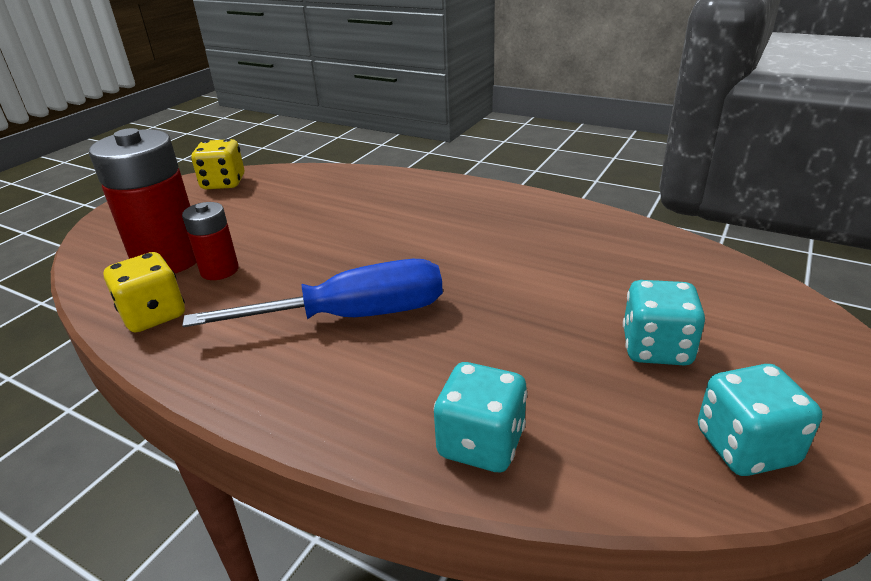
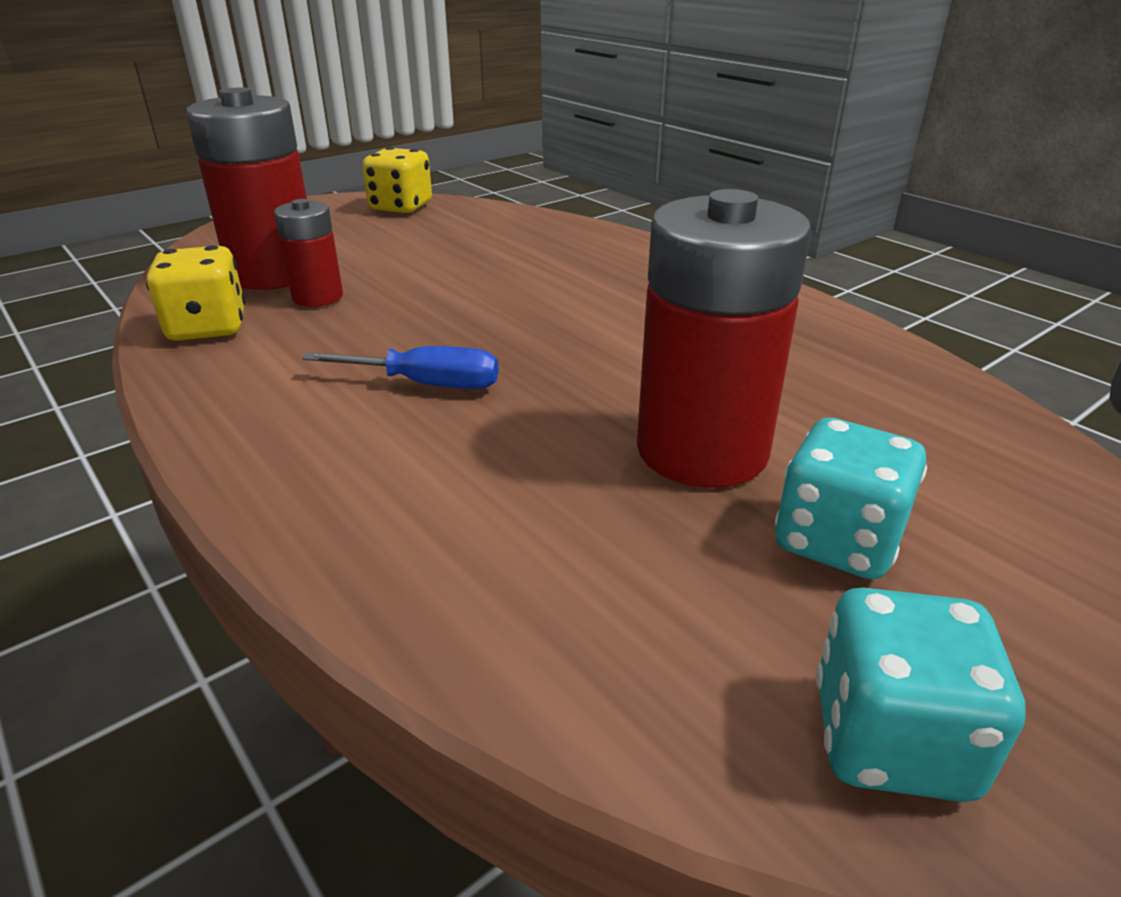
camera: 20 degrees right, 0 degrees up
(351, 316) = (425, 384): blue screwdriver -> blue screwdriver, size x0.56
(481, 443) = (465, 590): turquoise dice -> none
(551, 314) = (702, 450): none -> red battery

